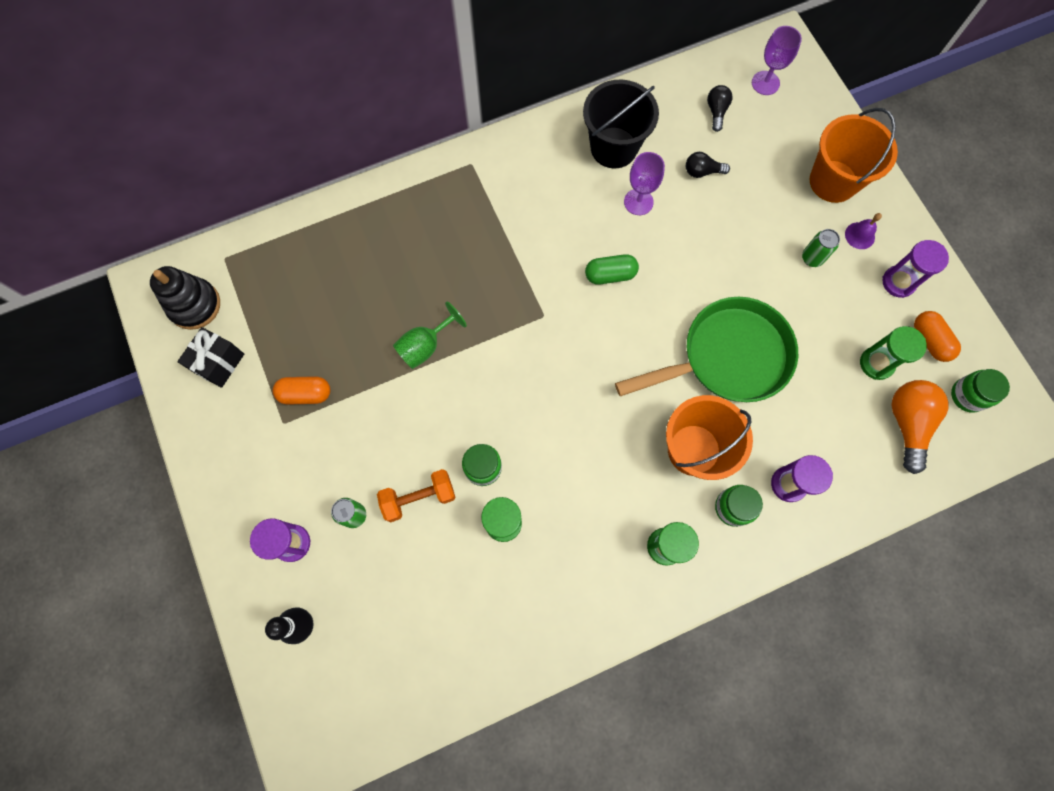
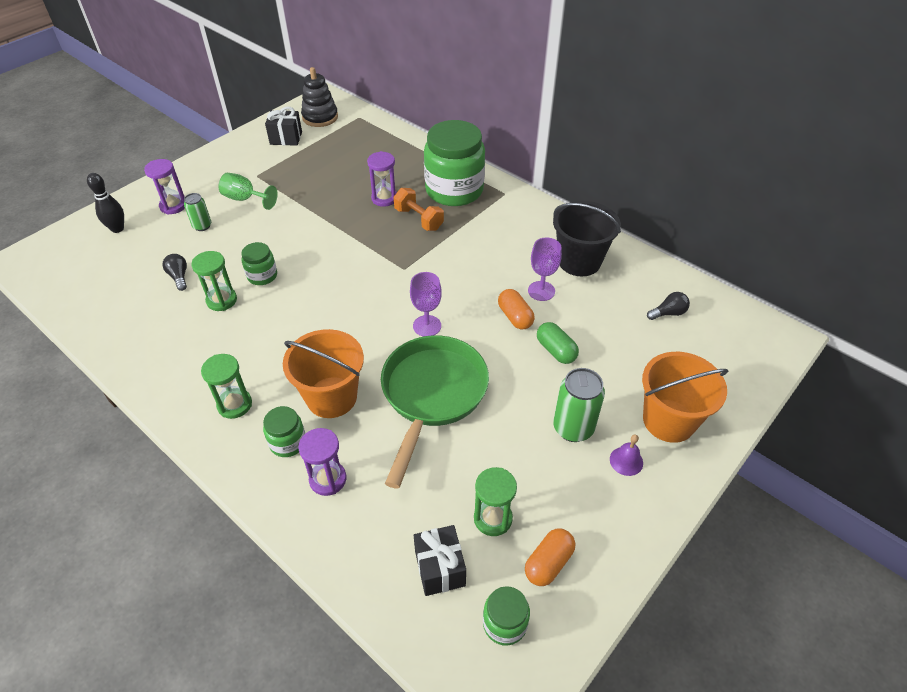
camera: 65 degrees right, 25 degrees down
(305, 394) = (281, 178): orange capsule -> orange capsule (515, 317)
(419, 498) = (226, 251): orange dumbbell -> orange dumbbell (419, 219)
(425, 346) = (345, 218): green goblet -> green goblet (245, 199)
(438, 211) = (454, 190): none -> green jar
(610, 275) = (463, 294): green capsule -> green capsule (556, 350)
(702, 171) = (601, 322): black light bulb -> black light bulb (179, 277)
(728, 357) = (432, 394): green pan -> green pan turned 120 degrees counterclockwise
(765, 83) = (728, 337): purple goblet -> purple goblet (427, 326)
(812, 258) = (573, 428): green can -> green can, size x1.67
(898, 282) = (597, 512): purple hourglass -> purple hourglass (384, 198)
(907, 423) = (440, 568): orange light bulb -> black gift

